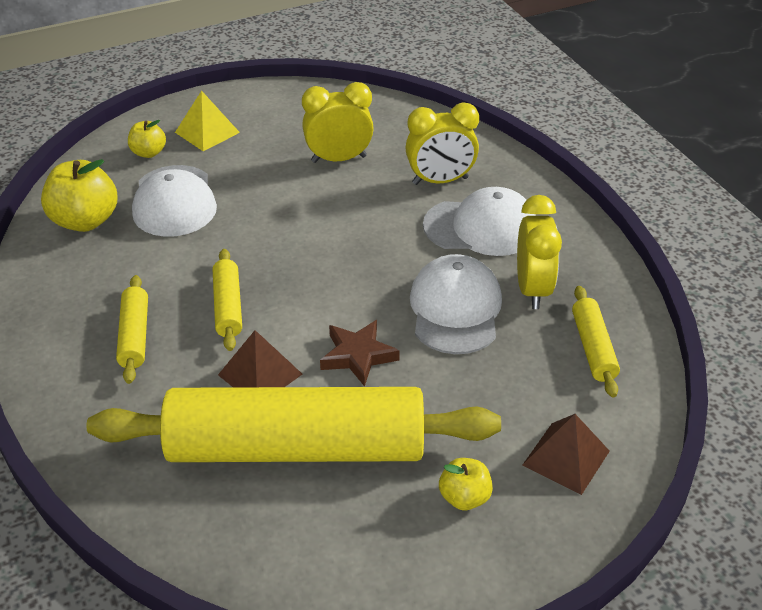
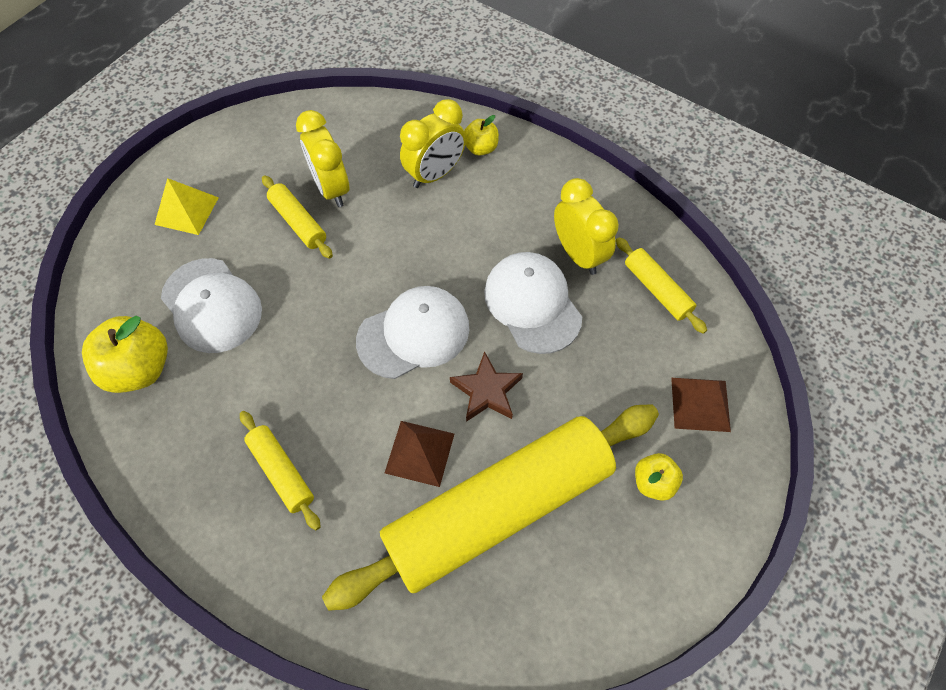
camera: 30 degrees left, 20 degrees up
(149, 153) = (146, 260): yellow apple -> yellow apple (480, 148)
(228, 306) = (343, 397): yellow rolling pin -> yellow rolling pin (298, 222)
(339, 159) = (331, 188): yellow clock -> yellow clock turned 75 degrees counterclockwise
(481, 227) = (499, 209): white cap -> white cap (413, 334)

